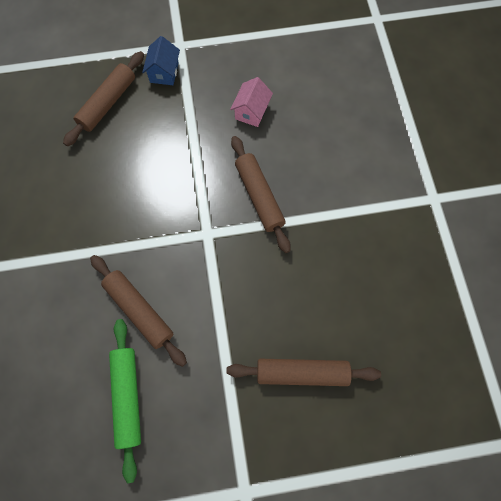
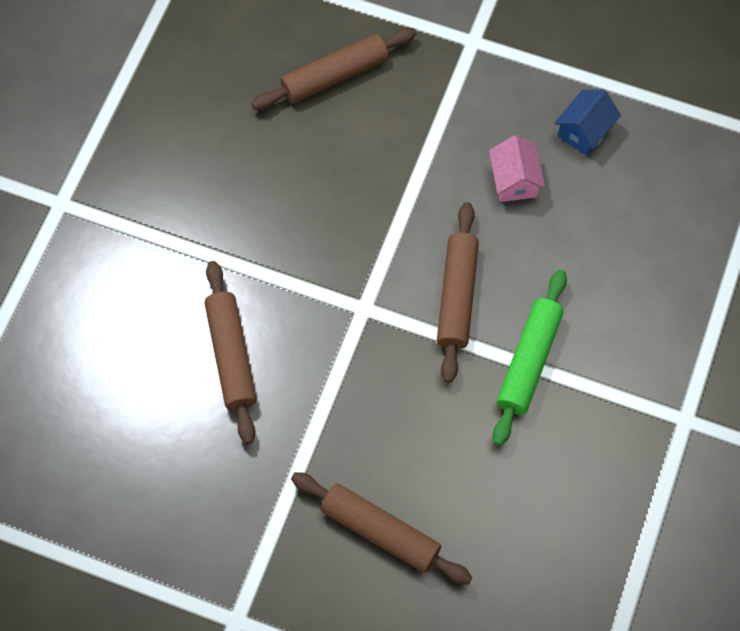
camera: 30 degrees right, 5 degrees down
(128, 396) = (165, 445): green rolling pin -> green rolling pin (529, 361)
(164, 72) = (430, 69): blue house -> blue house (584, 131)
(251, 111) = (514, 180): pink house -> pink house turned 60 degrees counterclockwise

